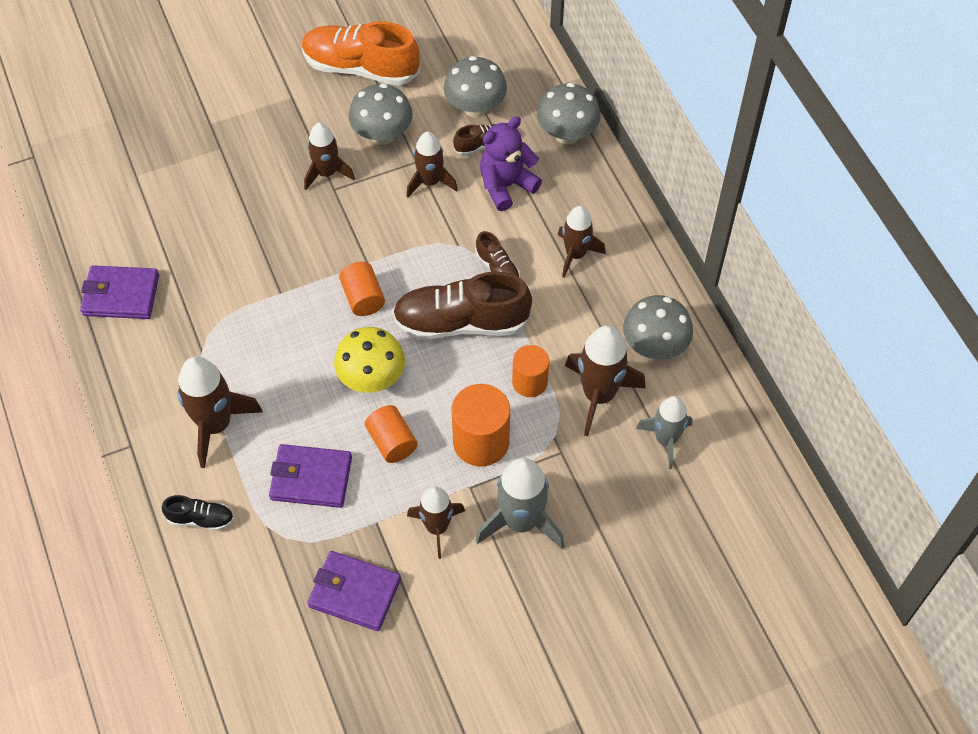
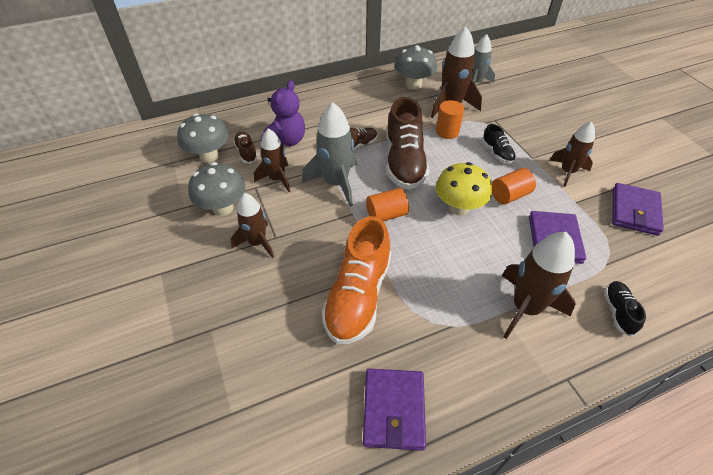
camera: 90 degrees left, 10 degrees down
(361, 68) = (143, 224): orange shoe -> orange shoe (358, 296)
(481, 442) = (497, 152): orange cylinder -> black shoe
(506, 185) = (286, 141): purple teddy bear -> purple teddy bear turned 120 degrees counterclockwise
(521, 522) = (548, 136): grey rocket -> grey rocket (336, 183)
(567, 134) = (245, 114): grey mushroom -> none
(575, 254) = (347, 112): brown rocket -> none

